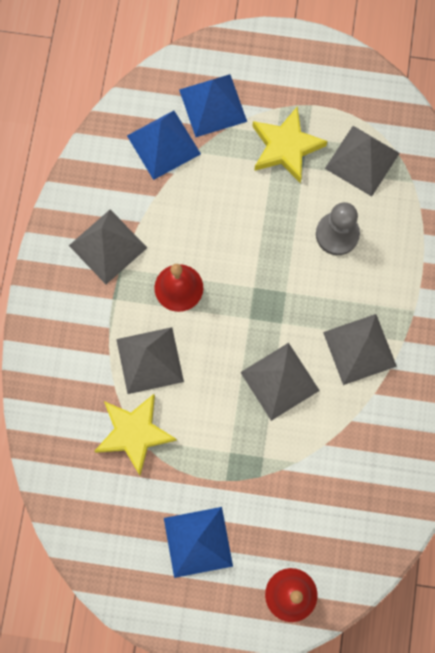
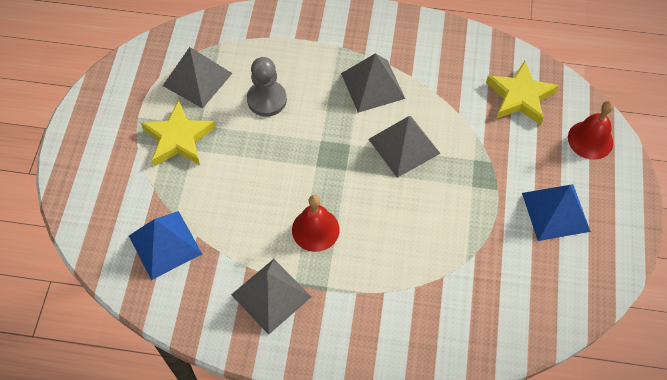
camera: 90 degrees left, 15 degrees down
(134, 433) = (460, 267): yellow star -> yellow star (520, 96)
(150, 360) = (388, 254): grey pyramid -> none
(213, 105) = (128, 200): blue pyramid -> none

